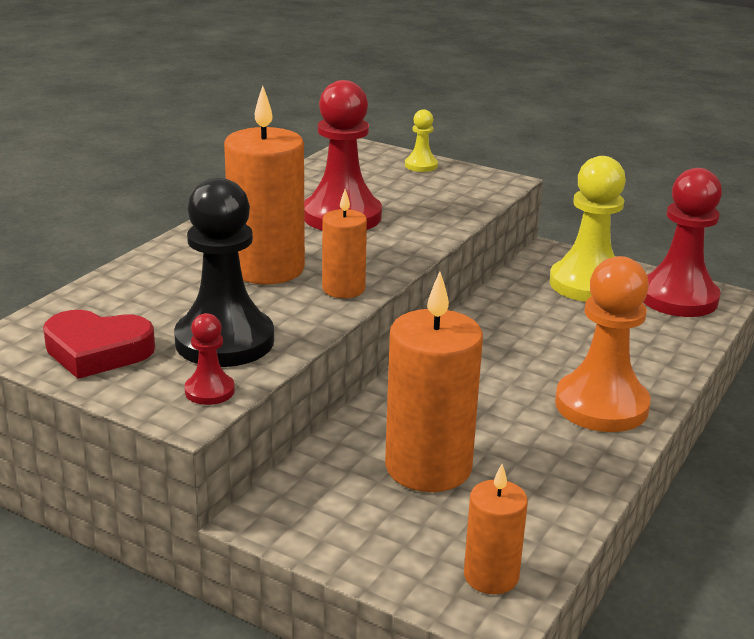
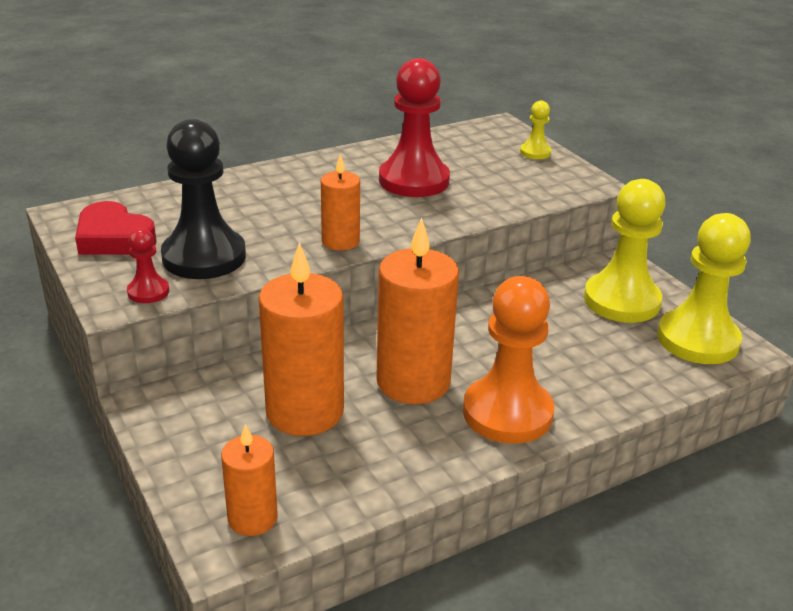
camera: 30 degrees right, 5 degrees up
(267, 269) = (303, 208): orange candle -> orange candle (413, 382)
(678, 298) = (697, 340): red pawn -> yellow pawn

